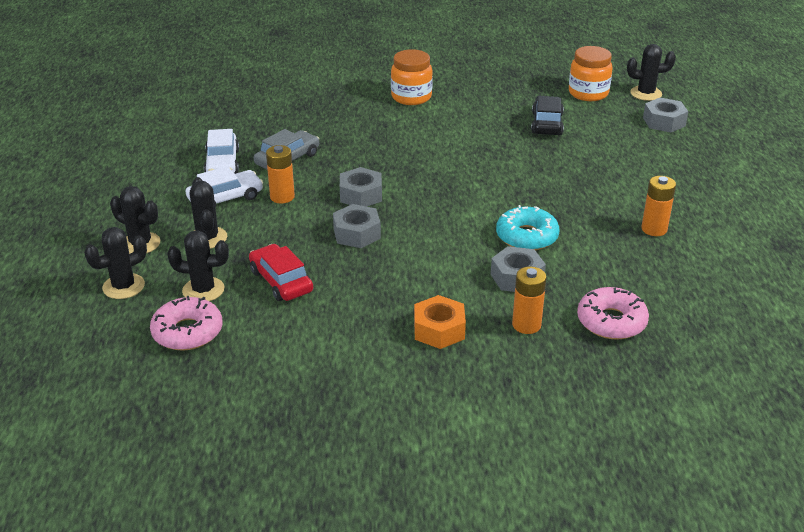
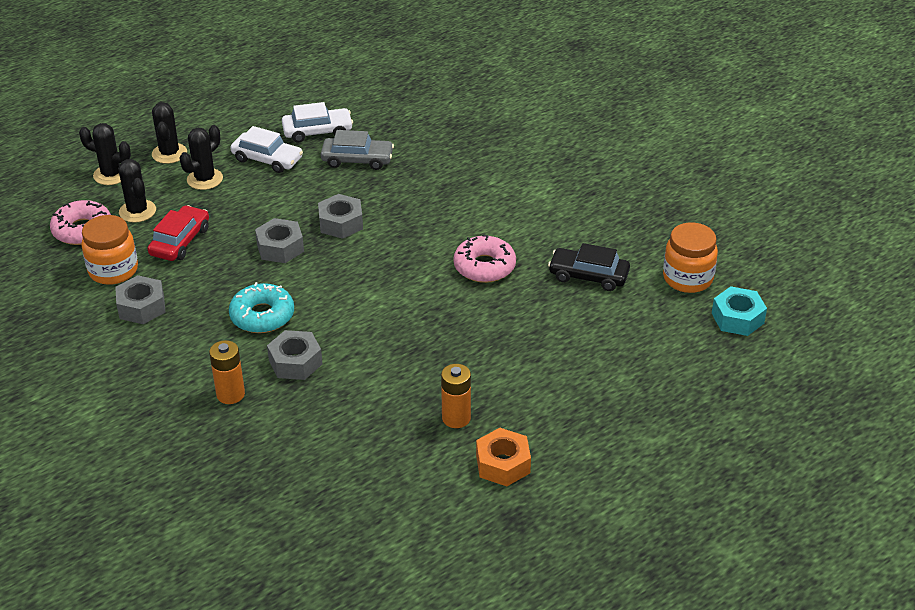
camera: 55 degrees right, 5 degrees up
(222, 163) = (317, 131): white car -> white car turned 150 degrees counterclockwise
(282, 197) = (297, 185): orange battery -> none
(411, 97) = (543, 174): orange jar -> orange jar (113, 270)
(439, 330) = (184, 349): orange nut -> orange nut (503, 464)
(526, 237) = (365, 343): turquoise donut -> turquoise donut (262, 316)
(547, 123) = (588, 276): black car -> black car turned 135 degrees counterclockwise
(611, 321) = (277, 442): pink donut -> pink donut (484, 266)
(646, 93) = (737, 318): black cactus -> turquoise nut
(664, 122) = (686, 353): grey nut -> grey nut (141, 307)

